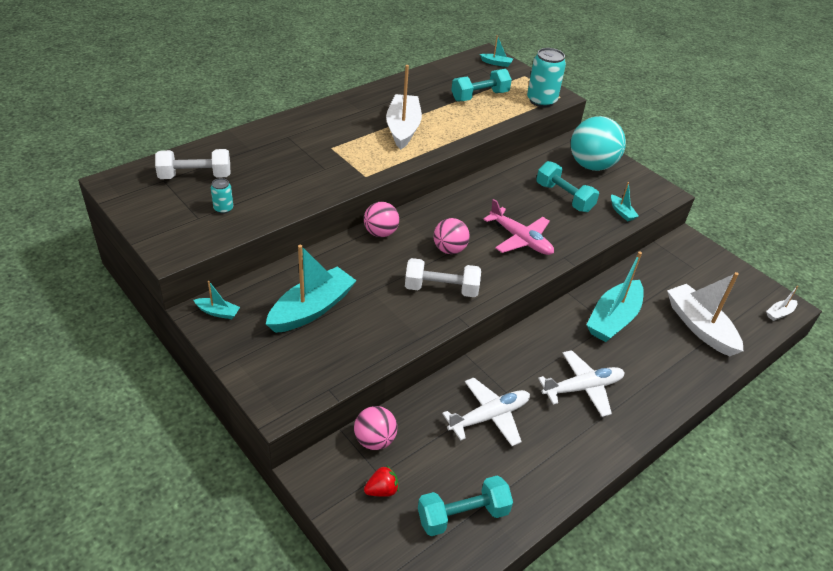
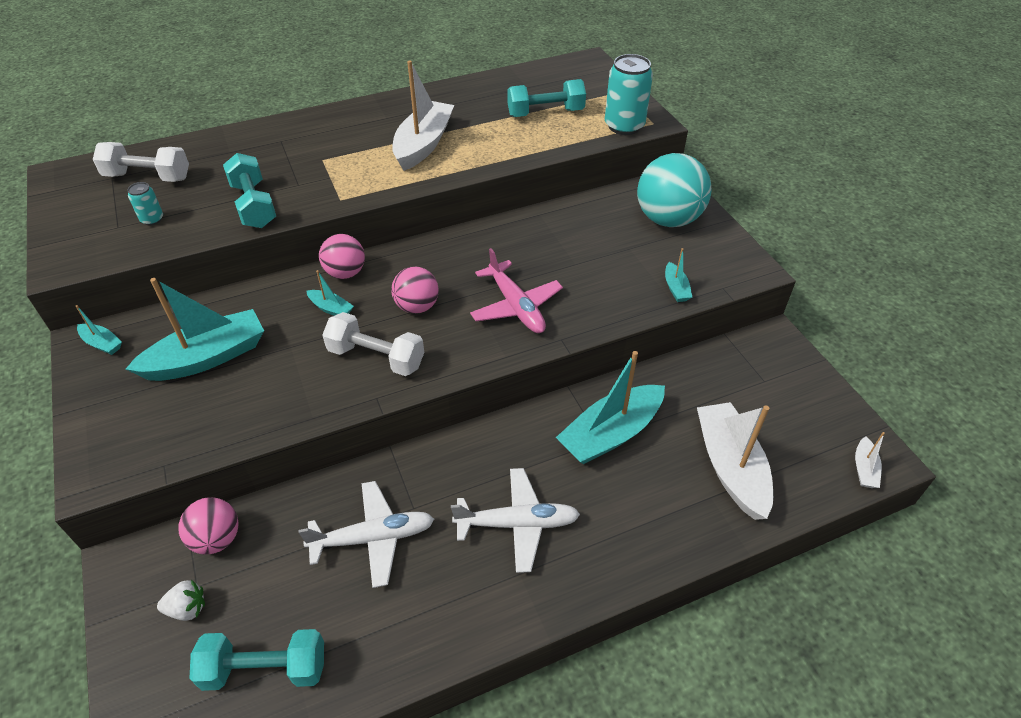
camera: 20 degrees right, 5 degrees up
(382, 490) = (187, 608): red strawberry -> white strawberry
(496, 63) = (593, 73): turquoise boat -> turquoise boat (331, 308)
(564, 197) = (606, 258): turquoise dumbbell -> turquoise dumbbell (254, 205)
(779, 313) = (864, 469): white boat -> white boat turned 60 degrees counterclockwise

